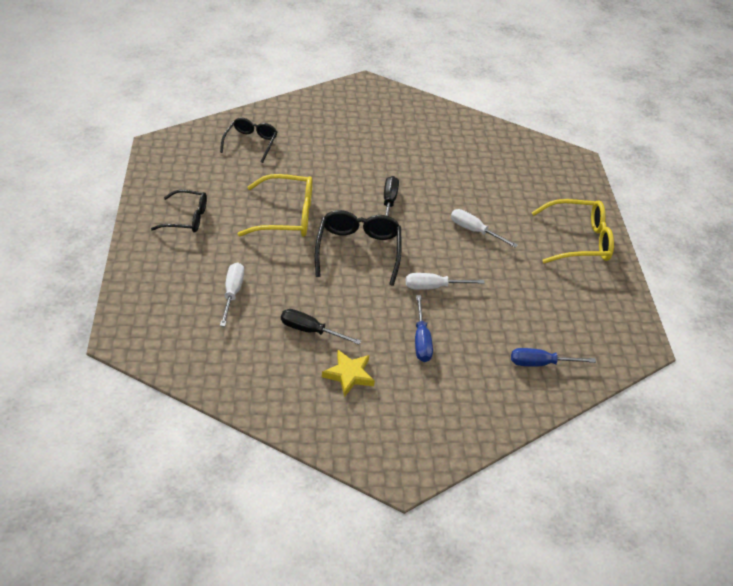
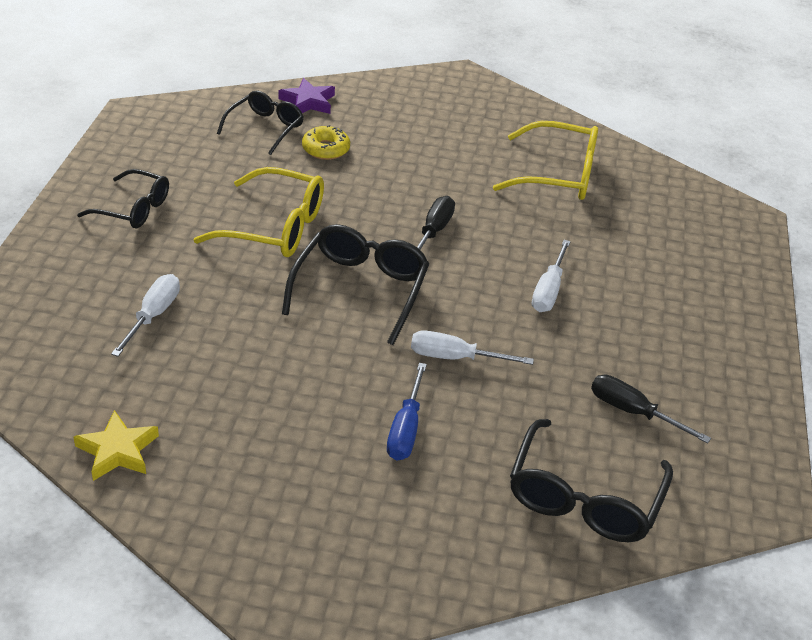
camera: 15 degrees right, 5 degrees down
(271, 118) = (308, 102): none -> purple star
(297, 152) = (325, 149): none -> yellow donut
(310, 330) = (243, 386): black screwdriver -> black screwdriver (633, 412)
(349, 375) = (274, 458): yellow star -> yellow star (117, 451)
(474, 231) = (548, 290): white screwdriver -> white screwdriver turned 120 degrees counterclockwise
(540, 363) = (584, 497): blue screwdriver -> black glasses
(578, 240) = (711, 330): yellow glasses -> yellow glasses (558, 175)

